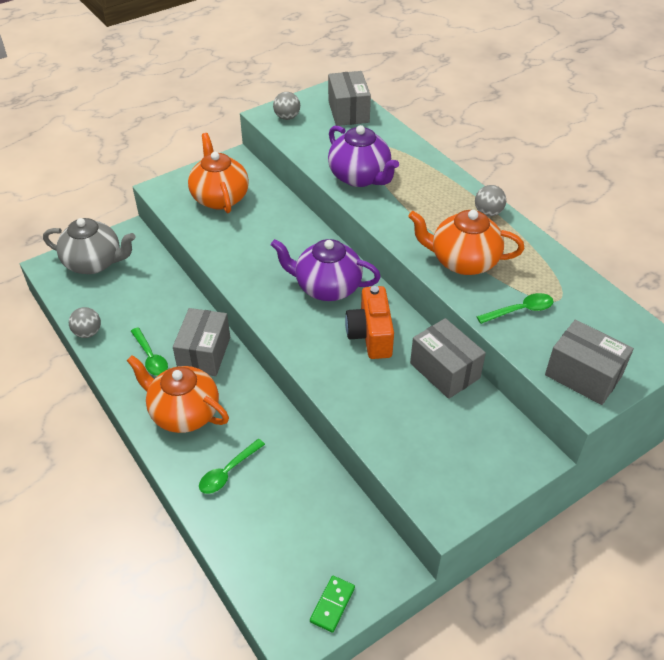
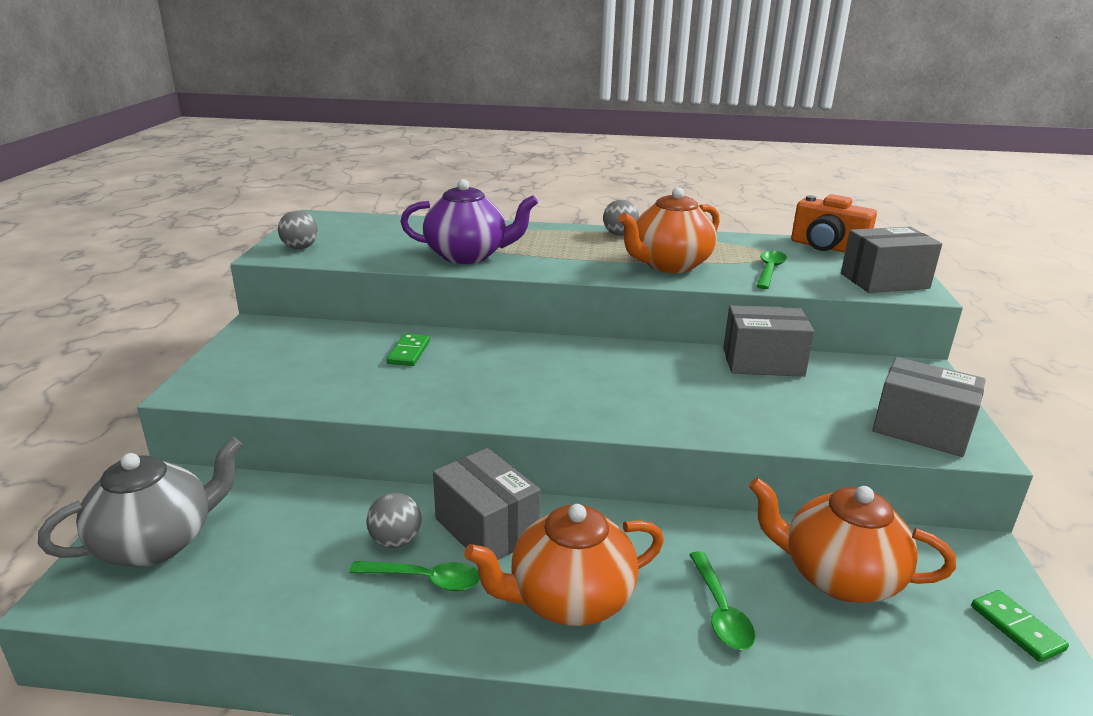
camera: 50 degrees left, 20 degrees down
(88, 332) = (280, 621): grey ball -> grey ball (396, 541)
(220, 198) = (295, 361): orange teapot -> orange teapot (838, 577)
(275, 226) = (409, 352): none -> green domino
(327, 287) = (555, 366): purple teapot -> none
(348, 111) = (361, 225): grey box -> grey box (921, 429)
(370, 335) = (663, 375): orange camera -> orange camera (827, 247)

